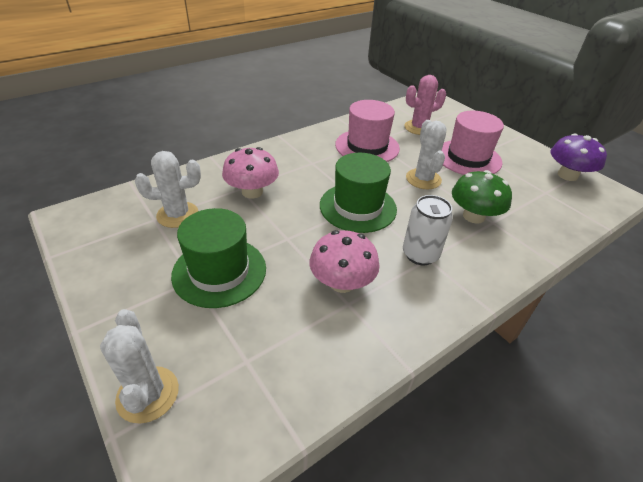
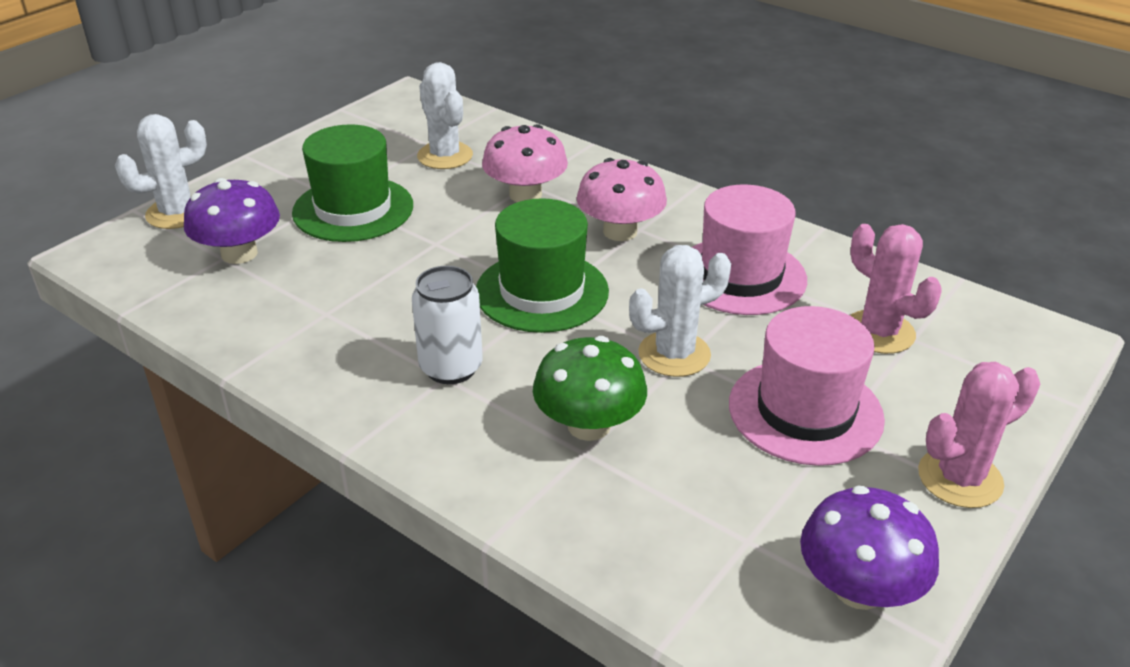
camera: 75 degrees right, 5 degrees down
(245, 349) = (239, 253): none -> purple mushroom
(342, 282) = (363, 302): pink mushroom -> pink mushroom (620, 231)
(507, 139) = (960, 478): none -> pink cactus

